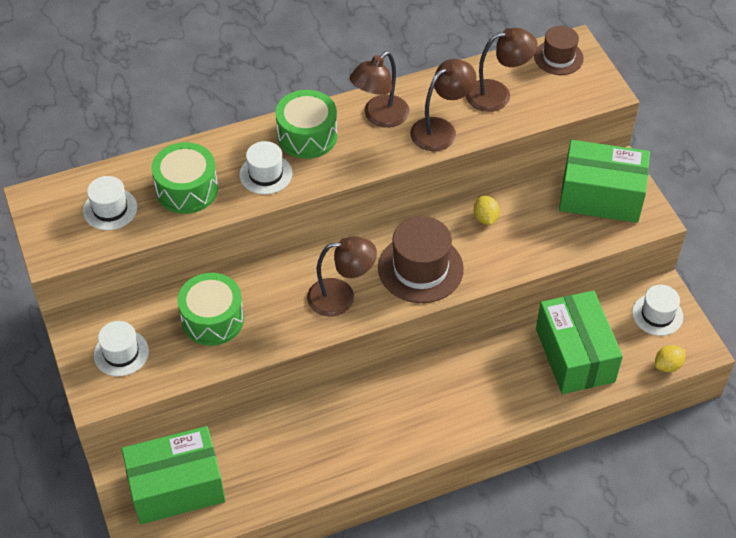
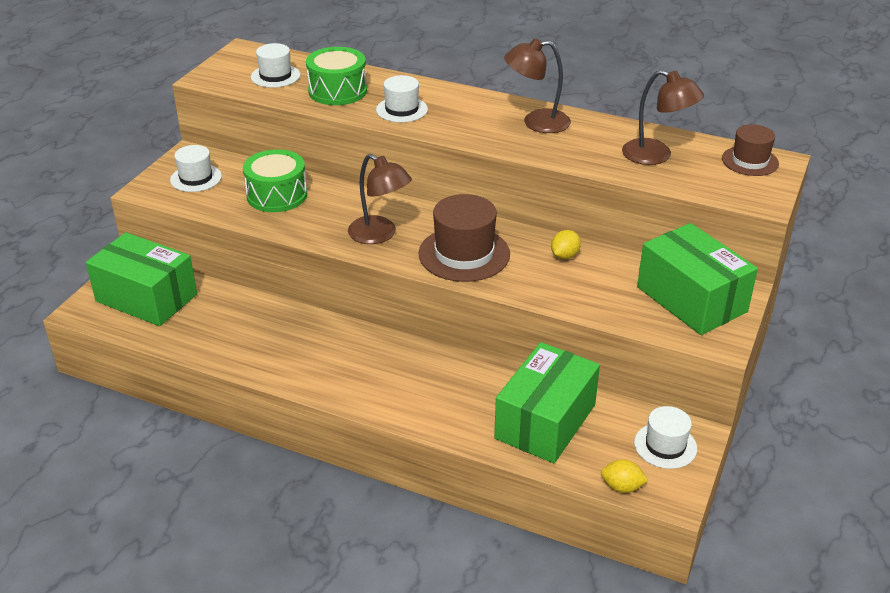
camera: 45 degrees right, 15 degrees down
(307, 136) = (465, 106): green drum -> none
(441, 129) = (573, 151): brown lamp -> none

